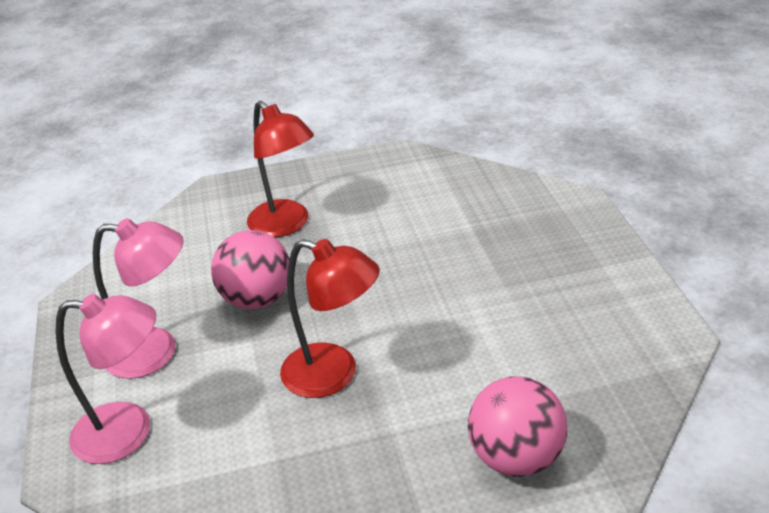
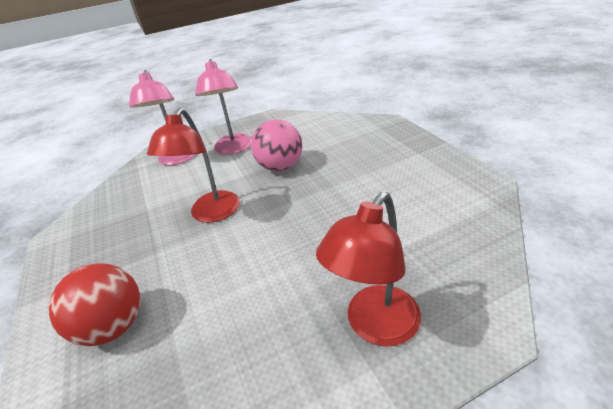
camera: 80 degrees right, 0 degrees up
(286, 225) = (359, 156): red lamp -> red lamp (375, 326)
(516, 458) = (114, 326): pink ball -> red ball

